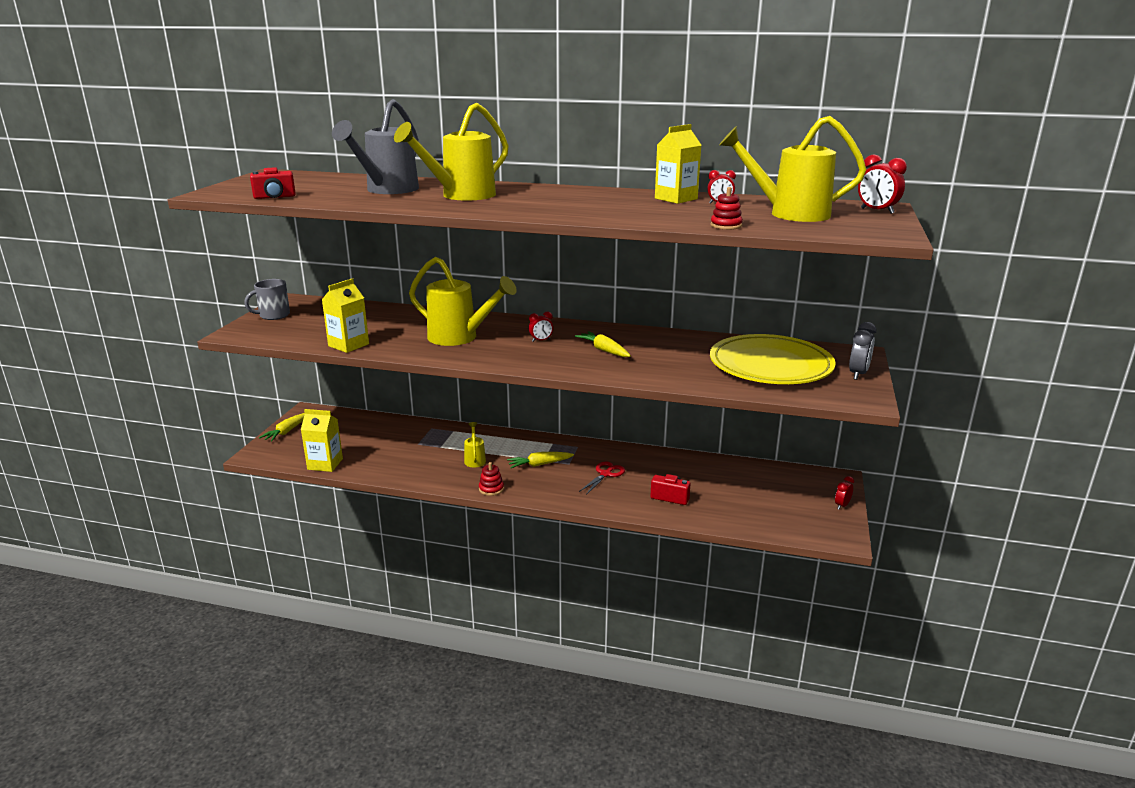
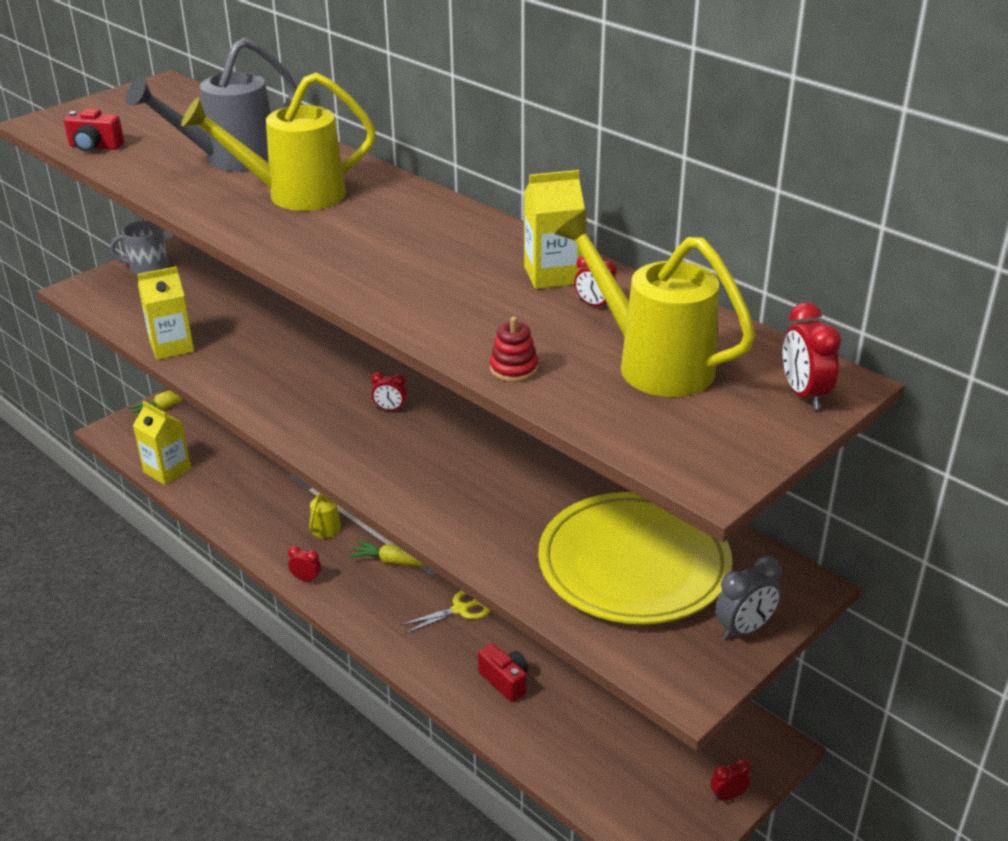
camera: 30 degrees right, 10 degrees up
(459, 337) = (302, 372): yellow watering can -> none
(491, 489) = (306, 579): red stacking toy -> red clock
(604, 350) = (446, 454): yellow carrot -> none
(605, 474) = (460, 609): red scissors -> yellow scissors

